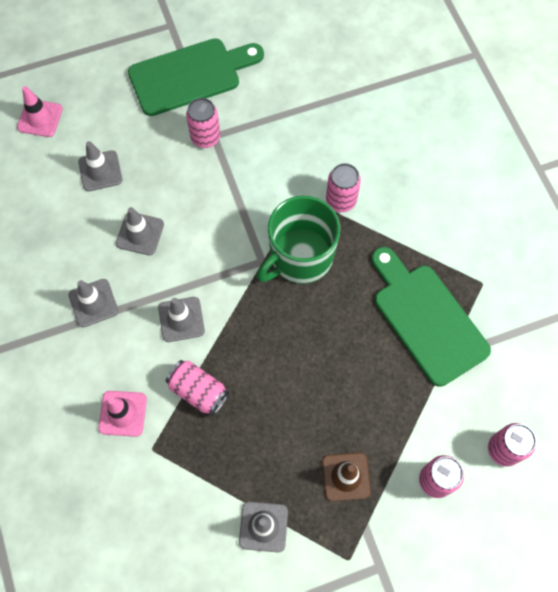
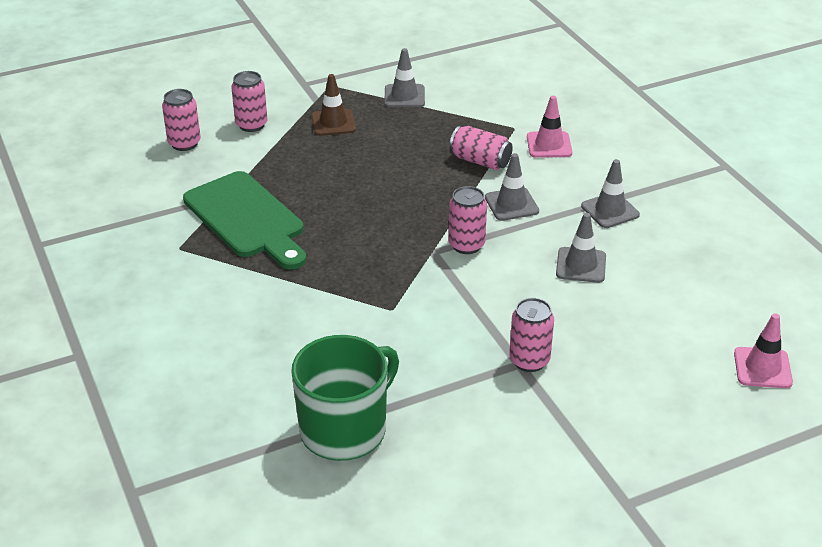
camera: 175 degrees right, 30 degrees down
(100, 171) = (654, 318): grey traffic cone -> none
(190, 75) = (572, 433): green cutting board -> none
(300, 257) = (389, 257): green mug -> green mug (345, 430)
(341, 200) = (343, 308): pink can -> pink can (466, 245)

